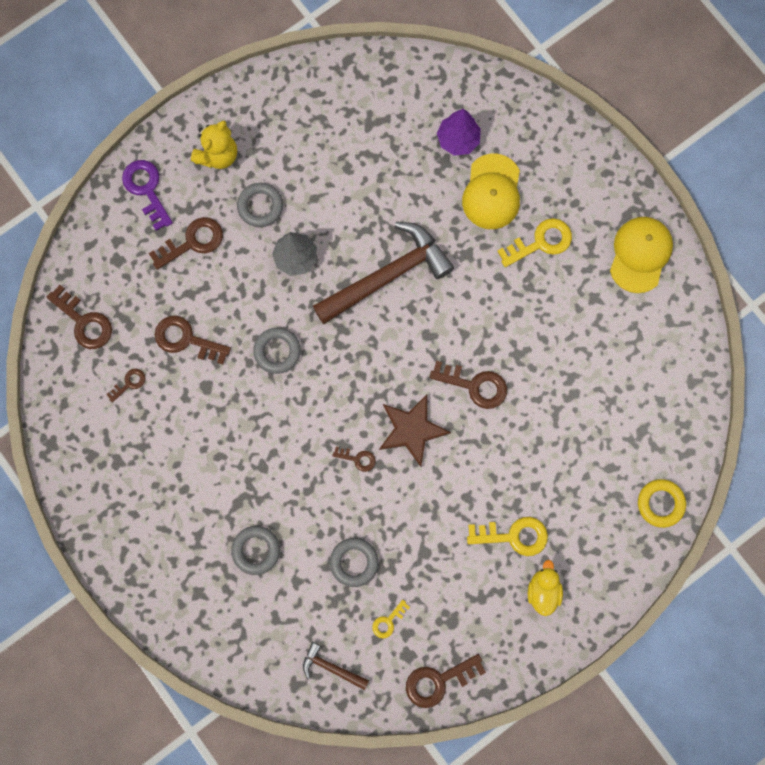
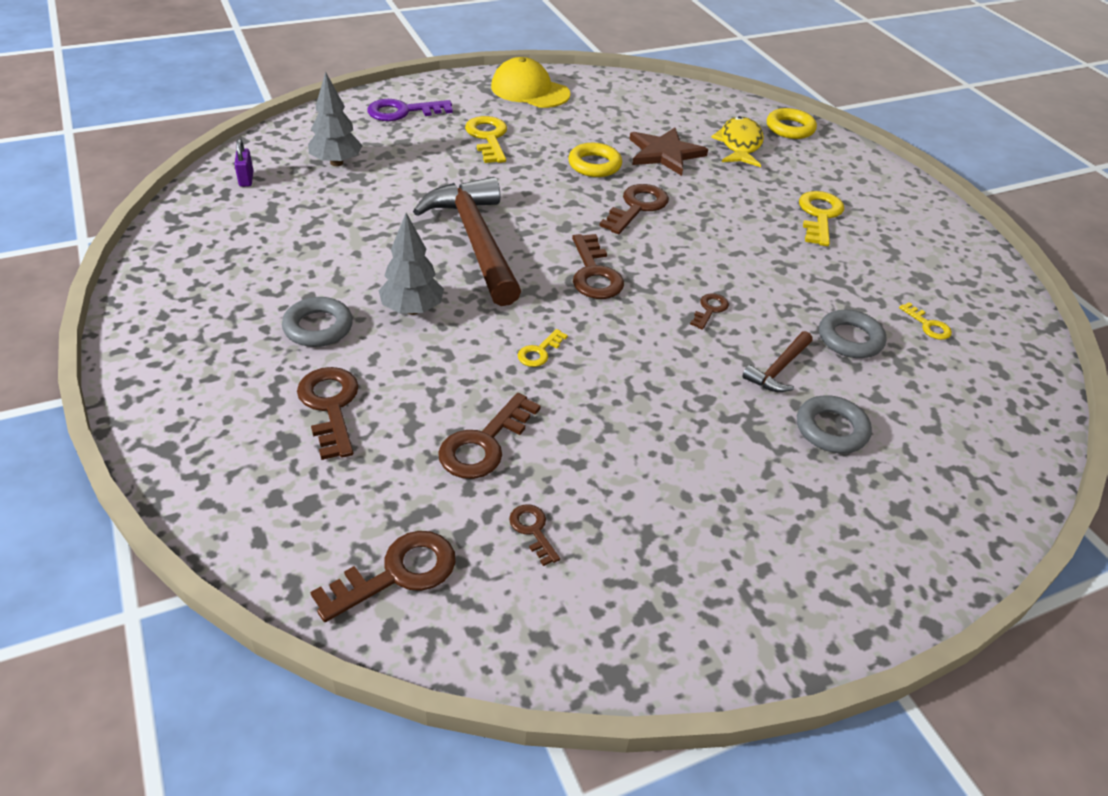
camera: 80 degrees left, 35 degrees down
(146, 189) = (210, 443): purple key -> purple key (403, 111)
(218, 155) = (211, 353): yellow teddy bear -> none
(277, 351) = (539, 352): grey ring -> yellow key
(331, 667) = (997, 387): brown hammer -> brown hammer (778, 369)
(411, 86) = (246, 179): none -> purple padlock
(412, 430) = (680, 260): brown star -> brown star (665, 153)
(438, 681) = (999, 300): brown key -> brown key (594, 274)
(458, 140) = (336, 162): purple tree -> grey tree
(492, 192) = (413, 154): yellow cap -> none
(528, 339) = (594, 165): none -> yellow ring
(543, 590) = (882, 209): yellow duck -> none
(610, 459) = (739, 145): none -> yellow fish

